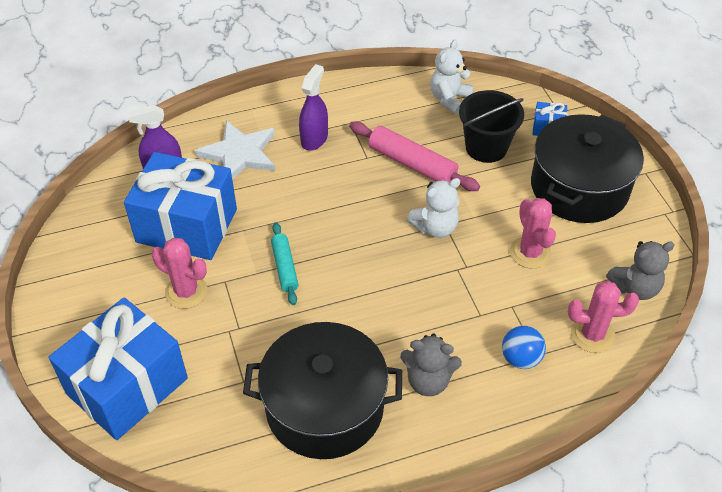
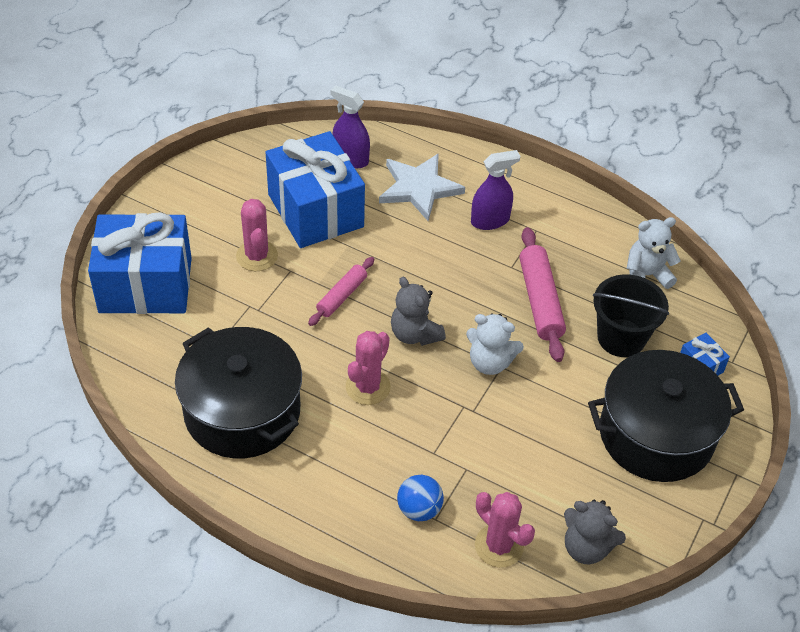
camera: 45 degrees right, 0 degrees up
(284, 267) = (341, 296): turquoise rolling pin -> pink rolling pin
(428, 381) = (332, 460): grey teddy bear -> grey teddy bear (415, 334)
(530, 252) = (538, 445): pink cactus -> pink cactus (368, 387)

